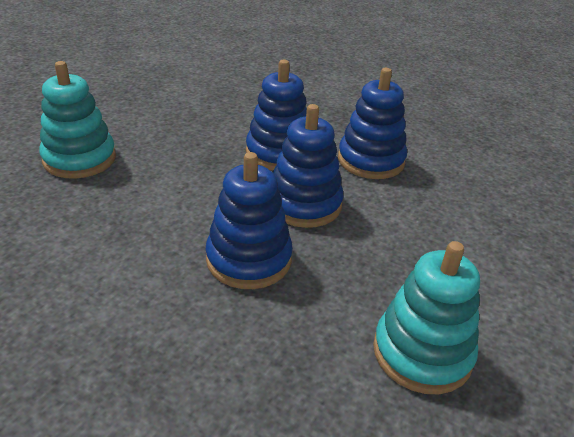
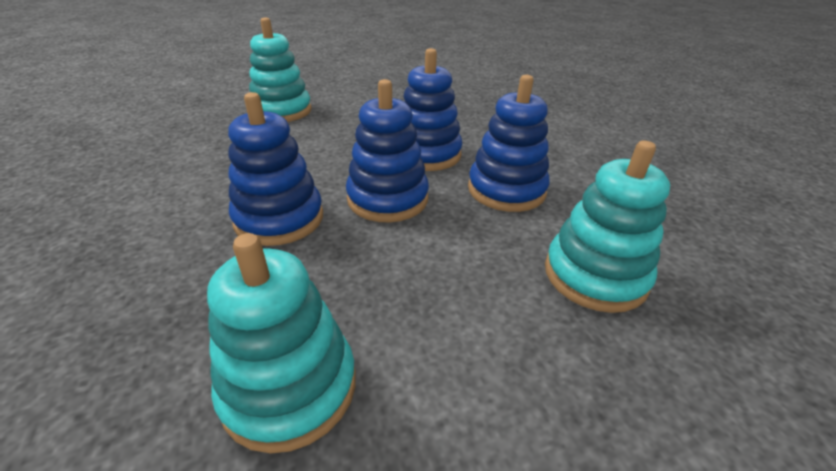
camera: 40 degrees right, 0 degrees up
(483, 198) = (595, 275): none -> turquoise stacking toy

